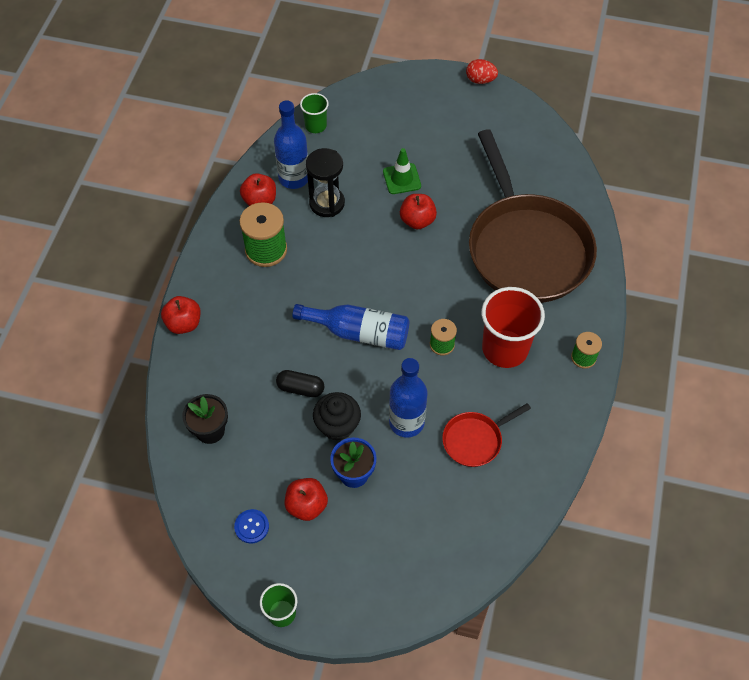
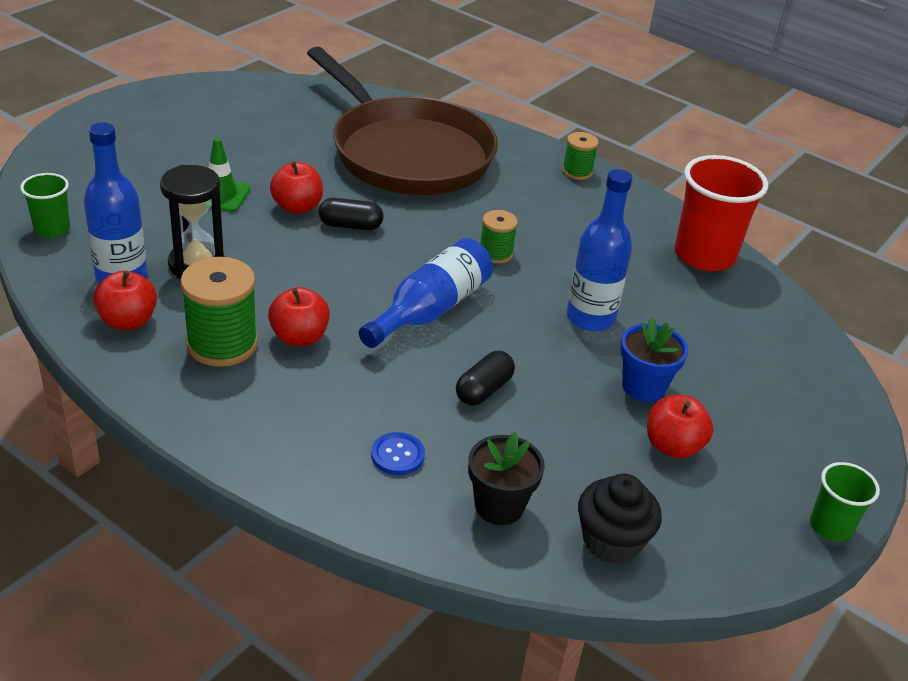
camera: 70 degrees left, 20 degrees down
(184, 323) = (282, 474): red apple -> red apple (299, 337)
(251, 526) = (684, 513): blue button -> blue button (397, 455)
(337, 425) = (563, 376): black cupcake -> black cupcake (611, 541)
(417, 256) = (350, 226): none -> black capsule
(475, 440) = (643, 277): red pan -> none
(480, 80) = (134, 94): red egg -> none
(505, 349) = (532, 214): red cup -> red cup (704, 255)
(526, 248) = (406, 153): brown pan -> brown pan turned 45 degrees clockwise

